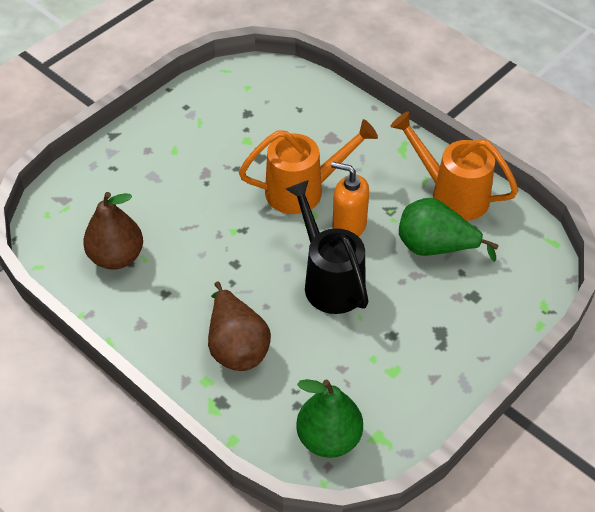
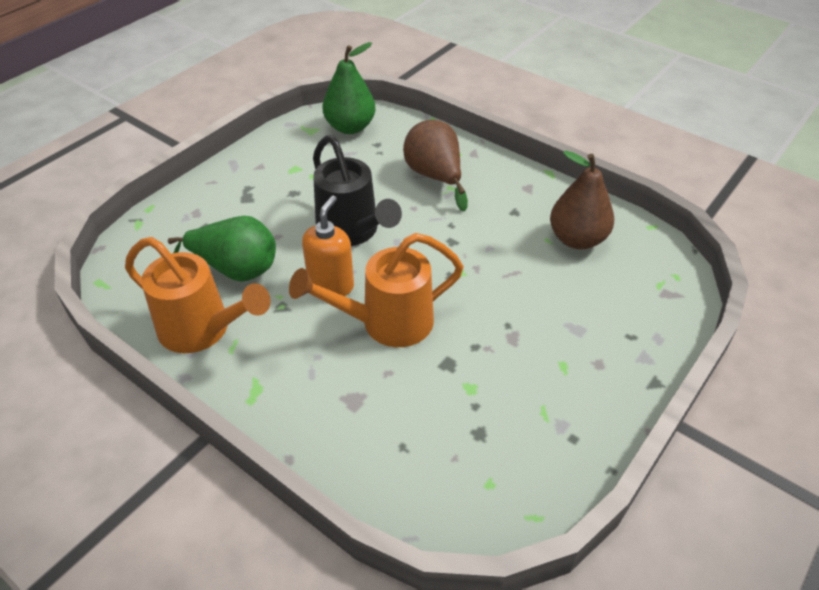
camera: 175 degrees right, 5 degrees down
(349, 226) = (331, 285): orange soap dispenser -> orange soap dispenser turned 90 degrees counterclockwise

